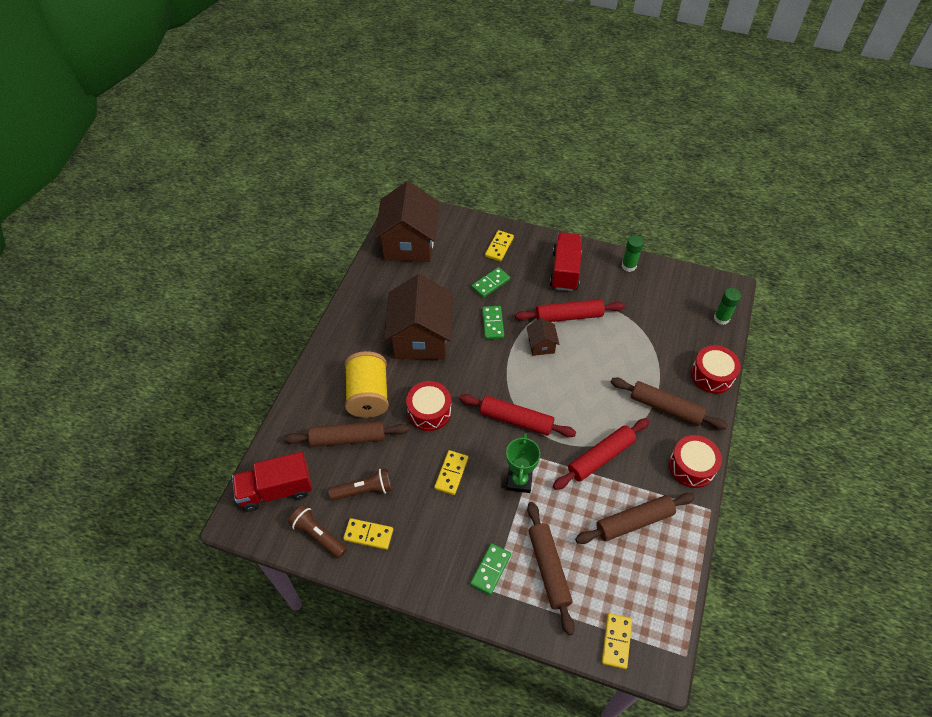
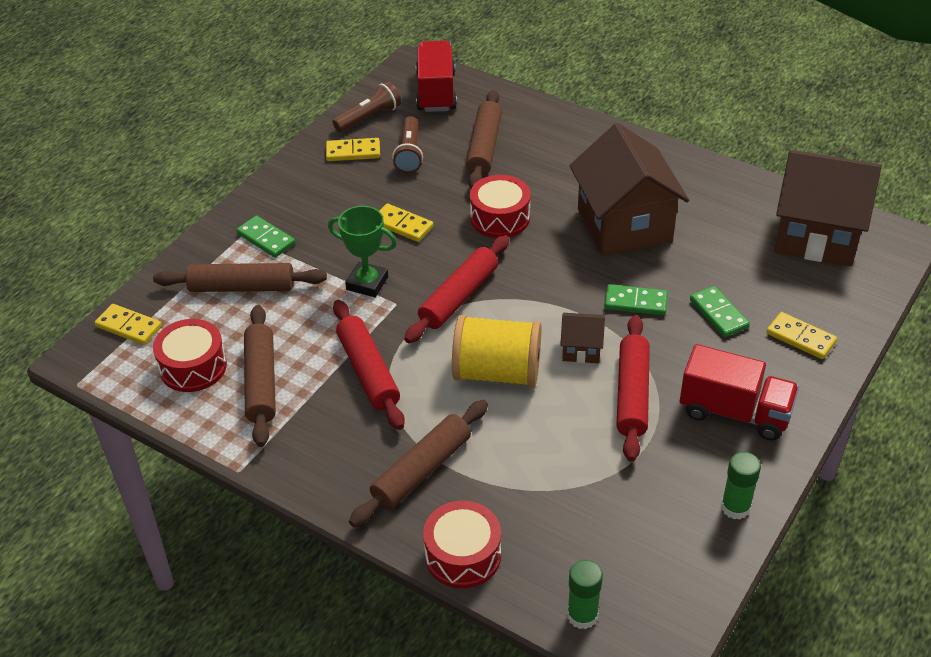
camera: 105 degrees right, 10 degrees down
(368, 395) = (542, 168): yellow spool -> yellow spool (497, 372)
(368, 534) = (353, 152): yellow domino -> yellow domino turned 60 degrees clockwise
(421, 338) = (624, 225): brown house -> brown house turned 60 degrees clockwise
(691, 466) = (312, 471): red drum -> red drum (193, 367)

